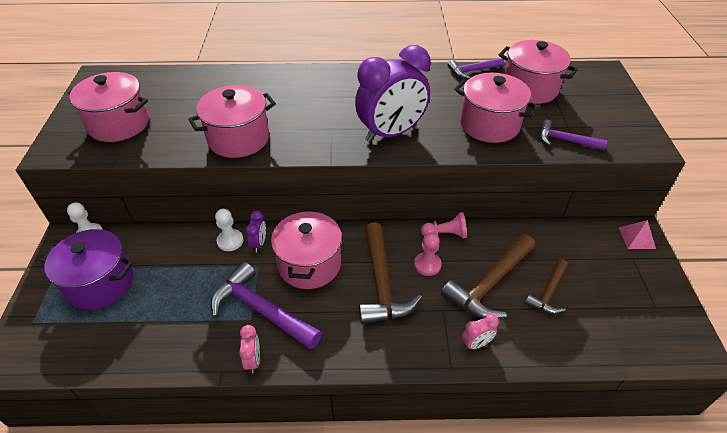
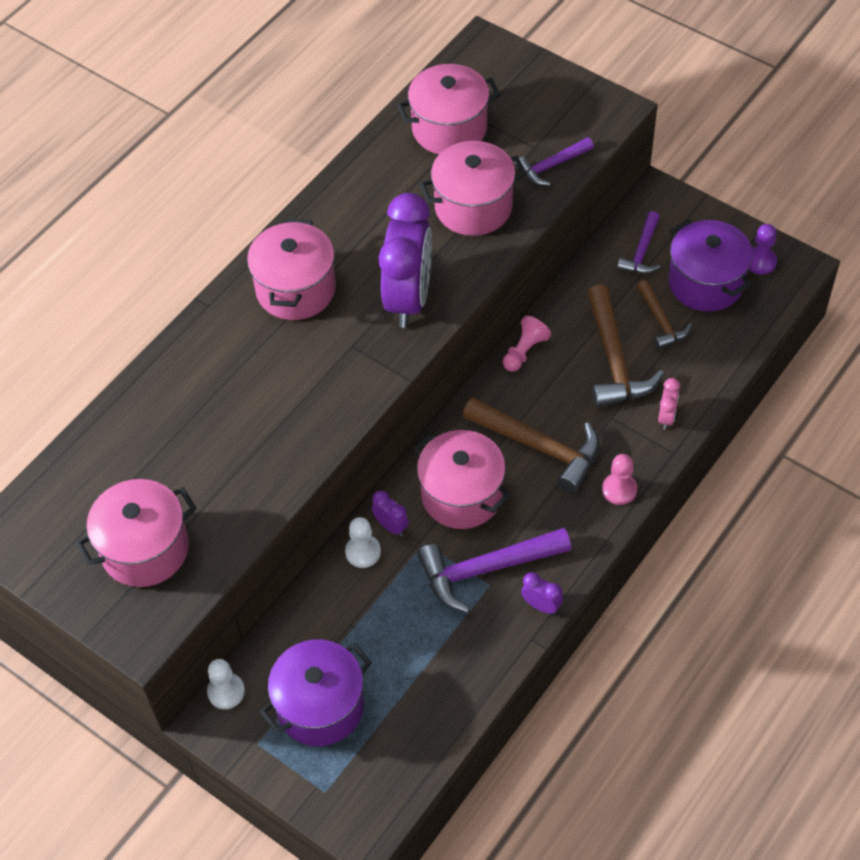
camera: 50 degrees left, 10 degrees up
(238, 139) = (289, 441): pink pot -> pink pot (296, 289)
(253, 360) = (541, 606): pink clock -> purple clock
(427, 265) = (549, 393): pink pawn -> pink pawn (619, 489)
(473, 70) = (370, 153): purple hammer -> purple hammer (641, 251)
(609, 299) = (705, 283): none -> purple pot
(636, 238) = (662, 202): pink pyramid -> none
(668, 322) = (760, 261): none -> purple pawn

